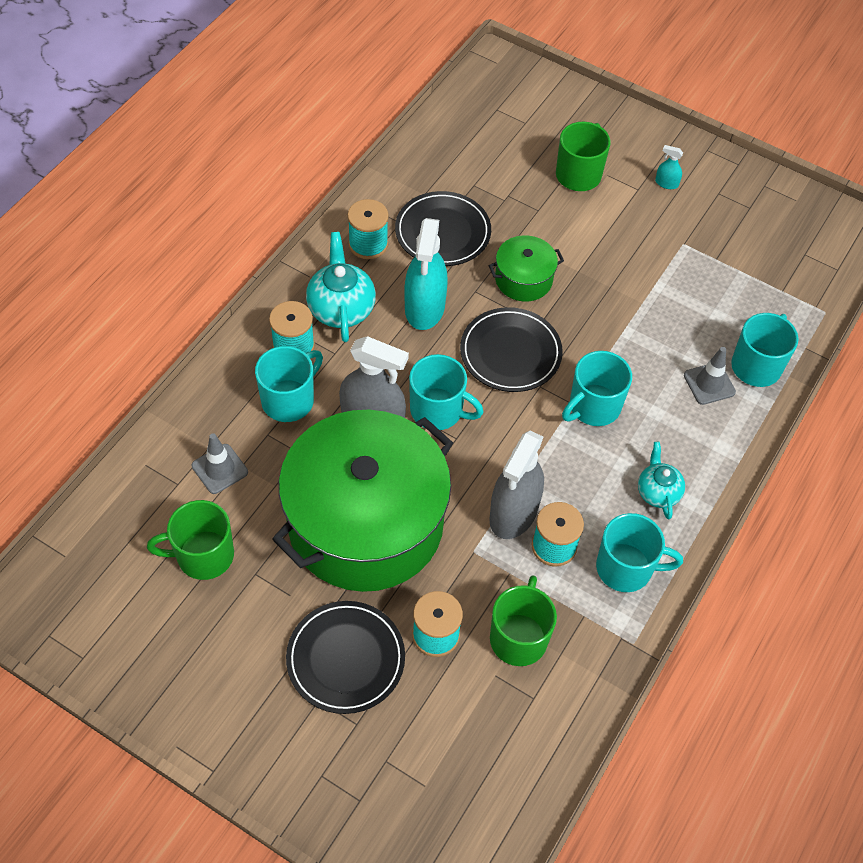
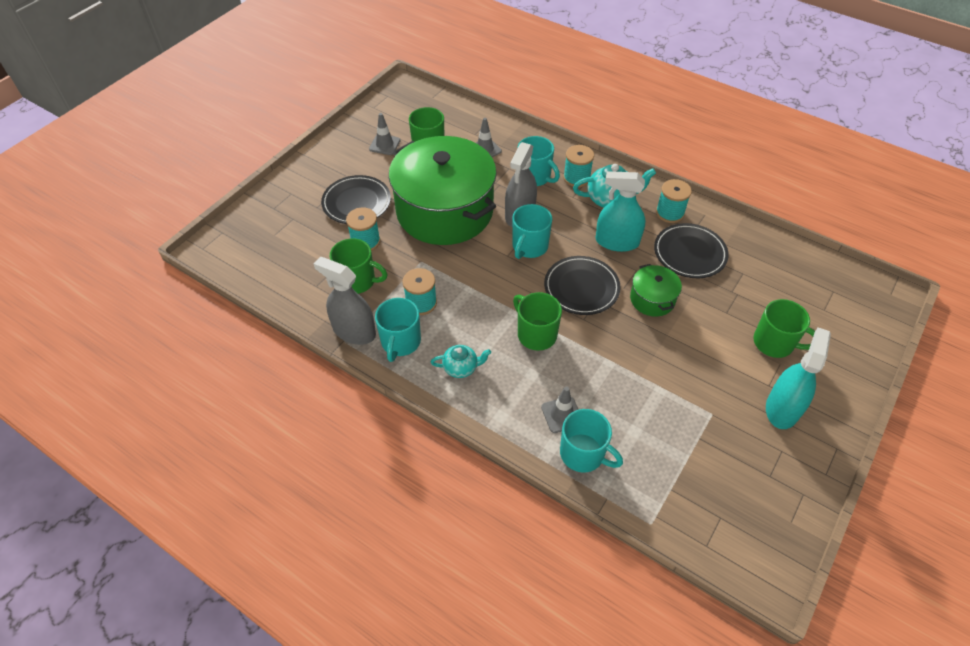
camera: 95 degrees right, 5 degrees down
(196, 627) = (384, 145): none -> grey traffic cone
(513, 513) = (448, 283): grey spray bottle -> grey spray bottle (354, 331)
(593, 407) = (536, 334): turquoise mug -> green mug
(666, 183) = (782, 408): turquoise spray bottle -> turquoise spray bottle, size x2.35

